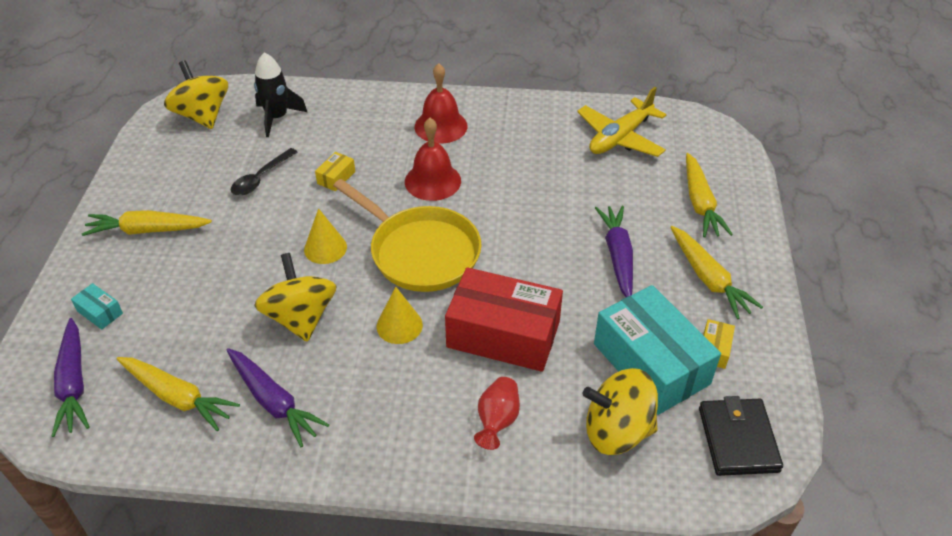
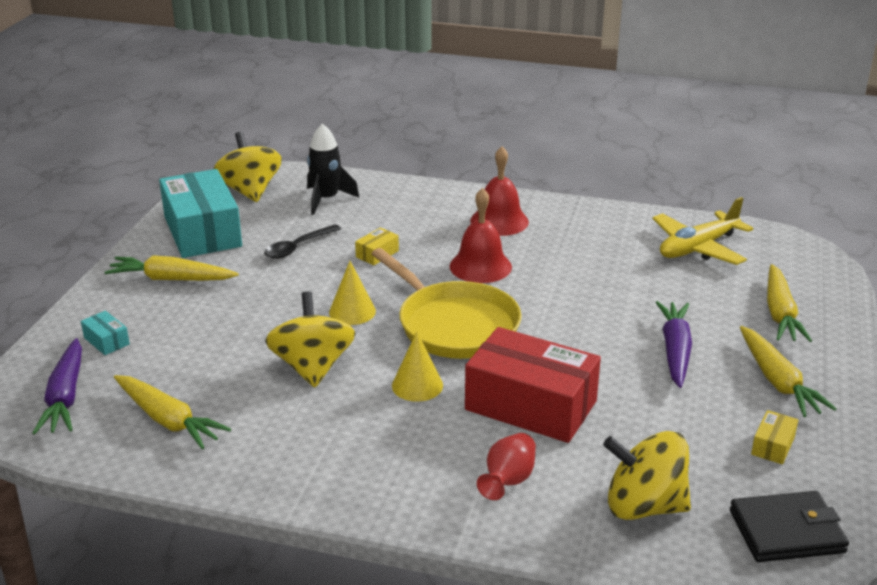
camera: 10 degrees right, 15 degrees down
(274, 401) = (267, 435): purple carrot -> none
(651, 364) = (695, 450): turquoise box -> turquoise box (202, 232)
(738, 439) = (786, 531): black wallet -> black wallet turned 75 degrees clockwise

